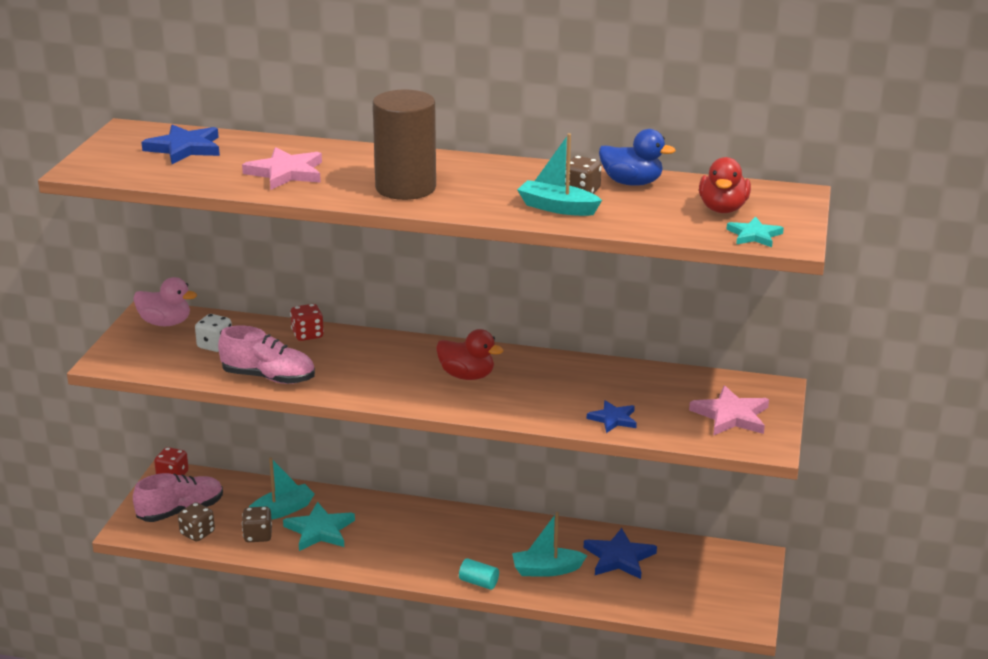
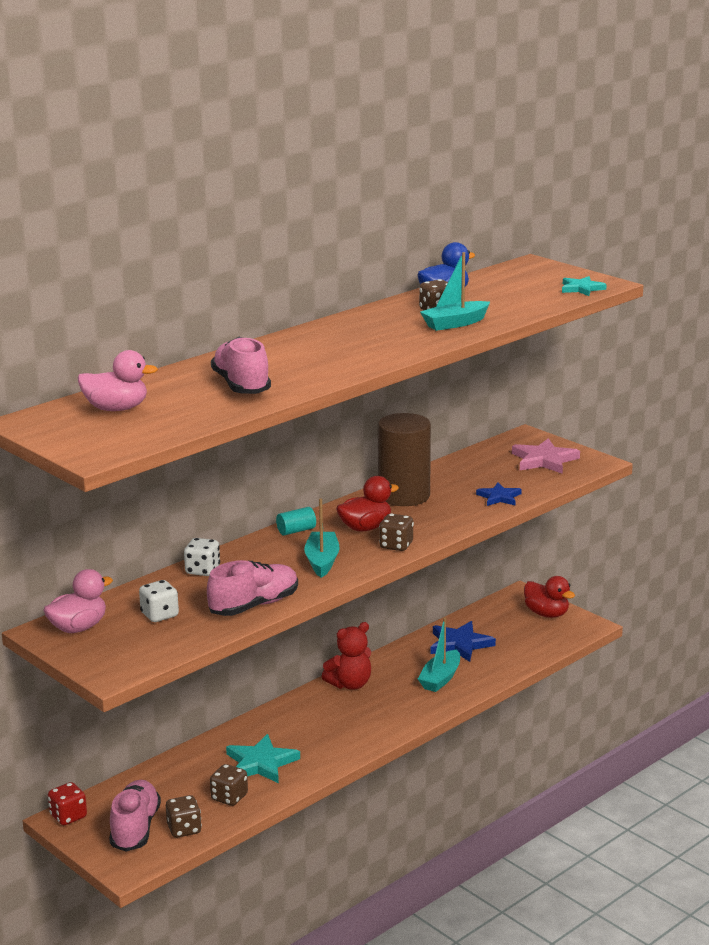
camera: 55 degrees left, 5 degrees down
(185, 148) = (116, 409): blue star -> pink duck
(282, 510) = (206, 773): turquoise boat -> turquoise boat (322, 561)
(286, 173) = (241, 385): pink star -> pink shoe
(307, 335) = (202, 570): red dice -> white dice
(405, 188) = (342, 356): brown cylinder -> brown cylinder (404, 496)
(448, 401) = (396, 545): none -> brown dice
(479, 582) = (423, 713): turquoise cylinder -> turquoise cylinder (296, 531)
(484, 525) = (350, 684): none -> red teddy bear
(722, 209) = (527, 285): red duck -> red duck (546, 614)

